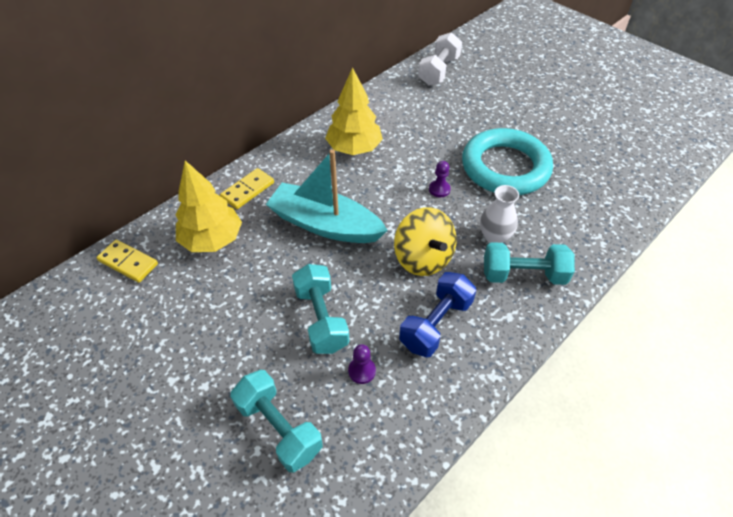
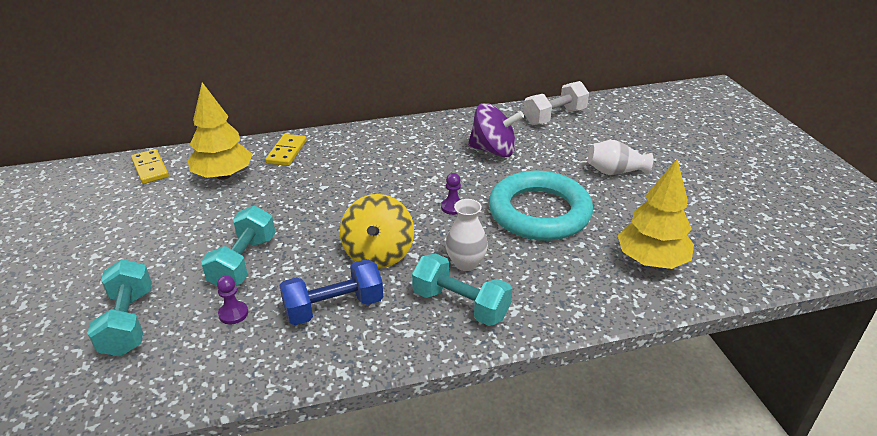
camera: 30 degrees right, 15 degrees down
(248, 190) = (287, 152): yellow domino -> yellow domino turned 60 degrees counterclockwise
(325, 224) = (321, 197): turquoise boat -> none
(354, 148) = (407, 151): yellow tree -> yellow tree (651, 260)
(421, 122) = (493, 150): none -> purple spinning top
(525, 108) = (615, 172): none -> white vase

